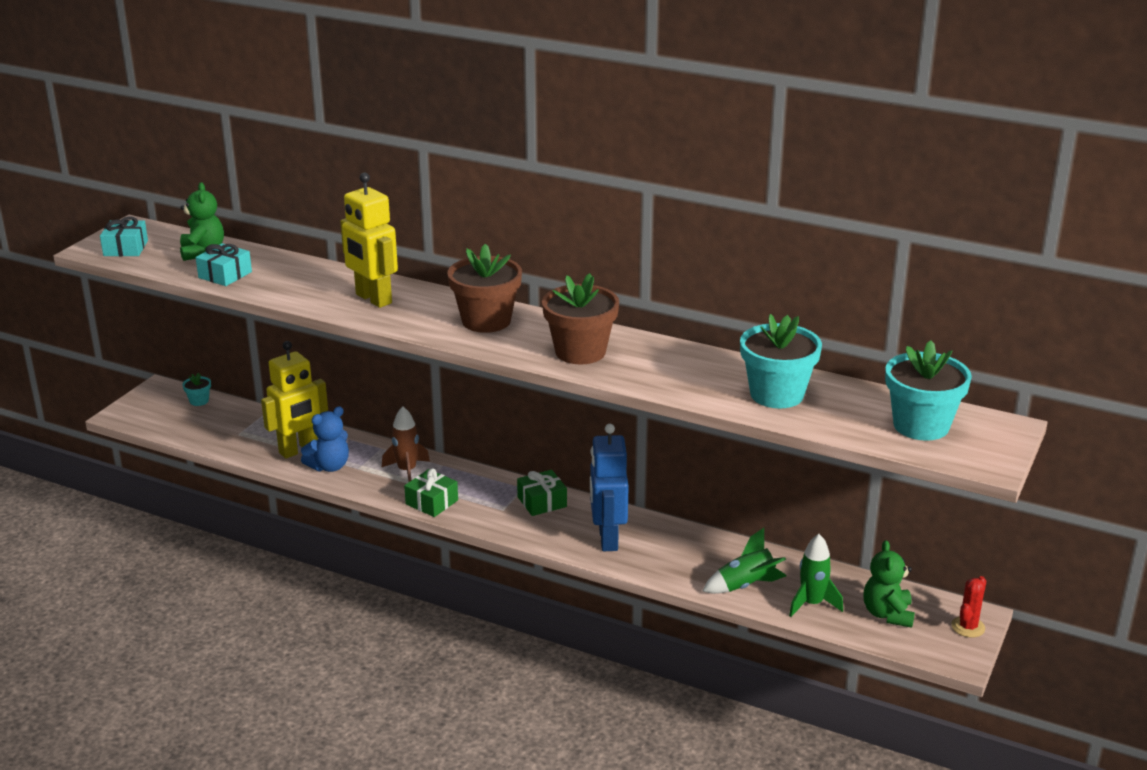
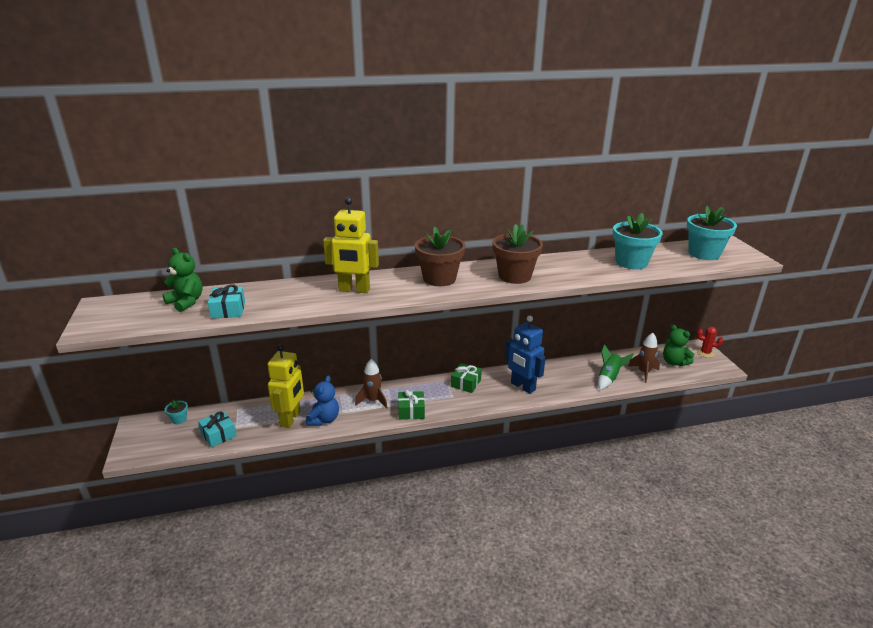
camera: 40 degrees left, 0 degrees up
(125, 248) = (117, 319): turquoise gift -> turquoise gift (218, 435)
(812, 604) = (644, 373): green rocket -> brown rocket
(968, 627) = (705, 353): red cactus -> red cactus turned 60 degrees counterclockwise

